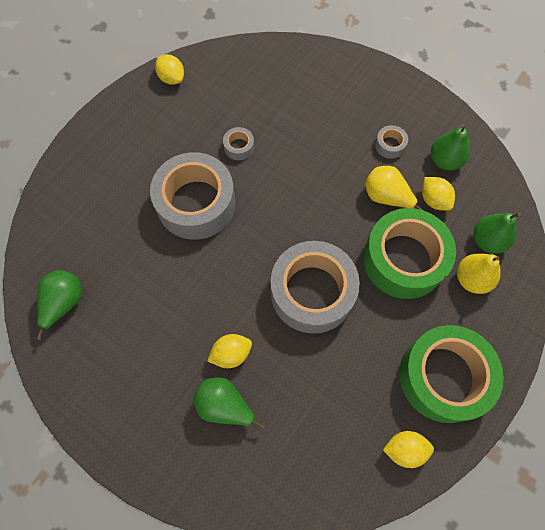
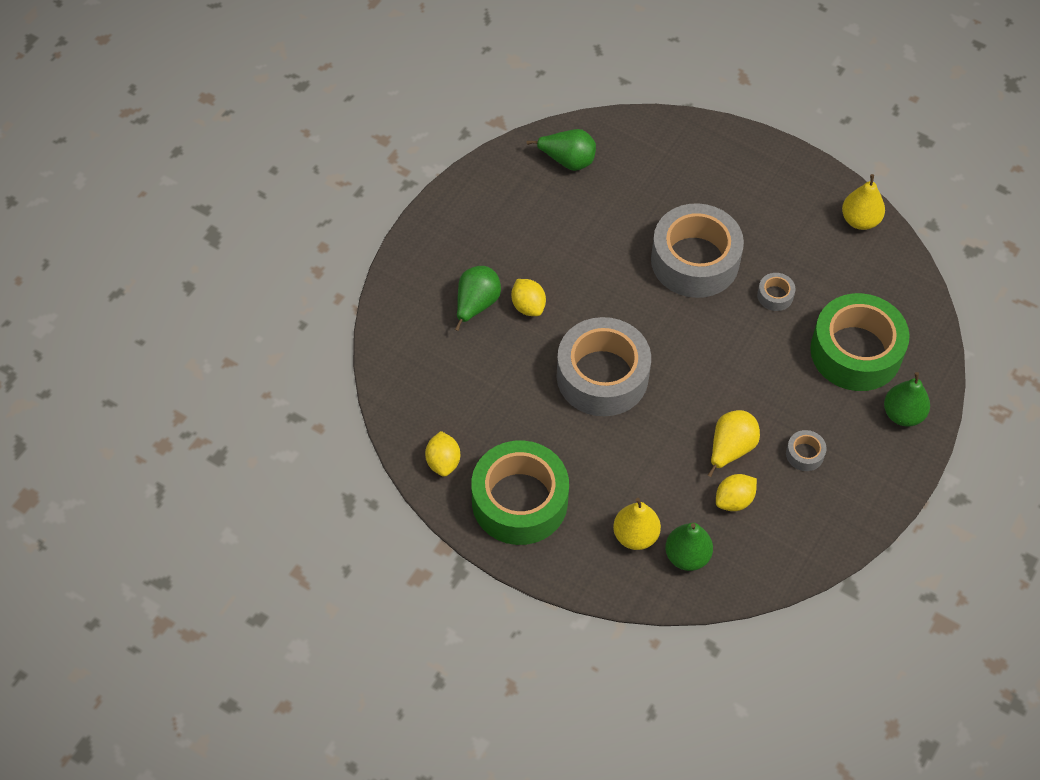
camera: 85 degrees right, 10 degrees down
(172, 78) = (860, 220): yellow lemon -> yellow pear
(404, 259) = (652, 466): green tape -> green tape (856, 351)
(444, 160) = (792, 515): green pear -> green pear (903, 414)

